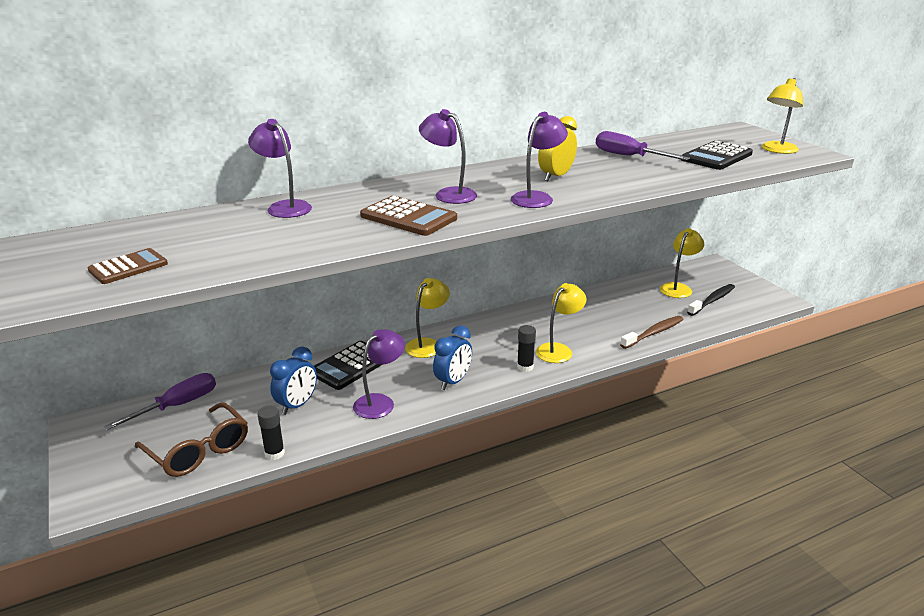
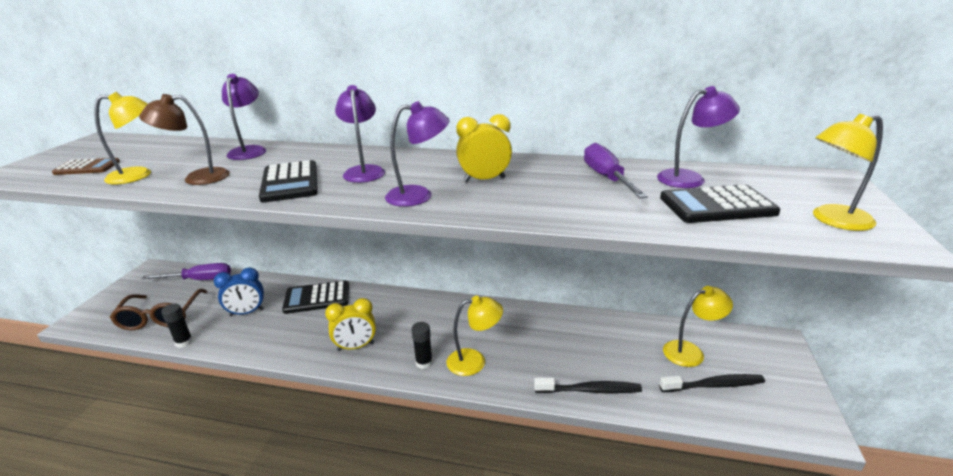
camera: 40 degrees right, 0 degrees up
(304, 238) = (197, 178): none -> brown lamp
(380, 402) = (289, 337): purple lamp -> purple lamp (689, 178)
(408, 217) = (290, 182): brown calculator -> black calculator
(427, 344) = (387, 305): yellow lamp -> yellow lamp (139, 175)
(453, 381) = (356, 347): blue clock -> yellow clock
(653, 333) = (589, 390): brown toothbrush -> black toothbrush

